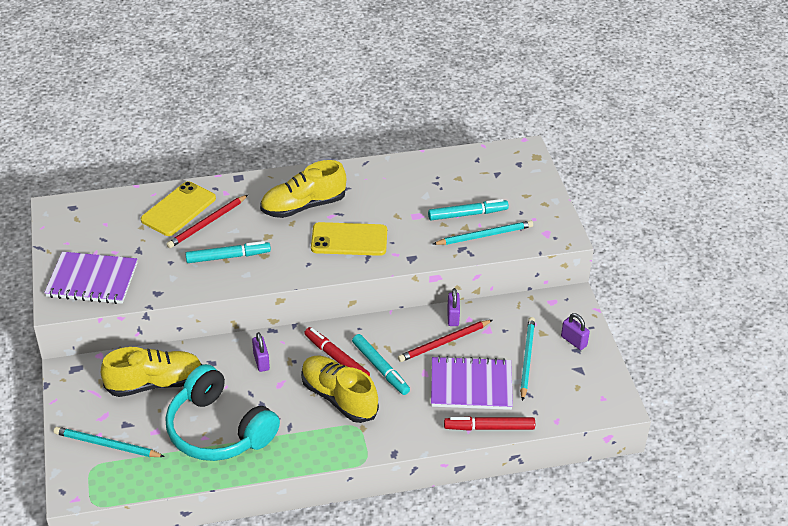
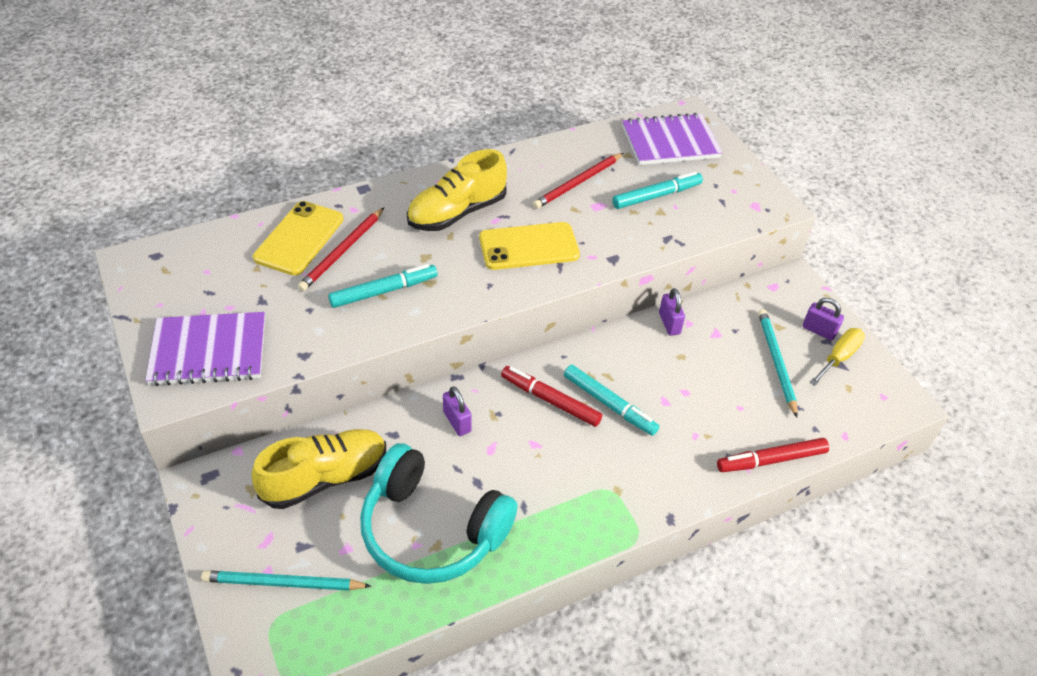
camera: 15 degrees left, 5 degrees up
(339, 397) = (572, 454): yellow shoe -> none
(444, 342) = (672, 358): red pencil -> red pencil (578, 183)
(471, 385) = (726, 408): purple notebook -> purple notebook (670, 142)
(485, 235) = (687, 218): turquoise pencil -> none
(580, 364) = (839, 357): none -> yellow screwdriver

